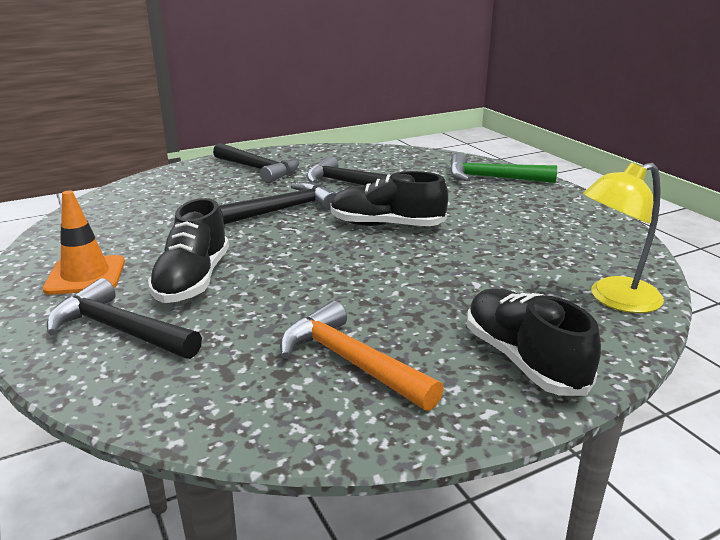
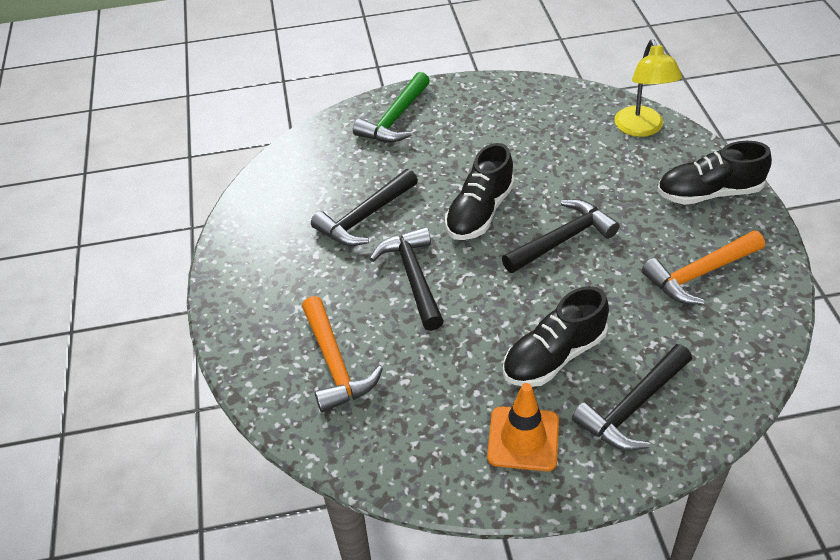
camera: 70 degrees left, 20 degrees up
(178, 196) = (334, 364): none -> orange hammer
(193, 280) = (554, 356): black shoe -> black shoe turned 120 degrees clockwise
(258, 169) = (279, 286): black hammer -> black hammer (562, 240)

